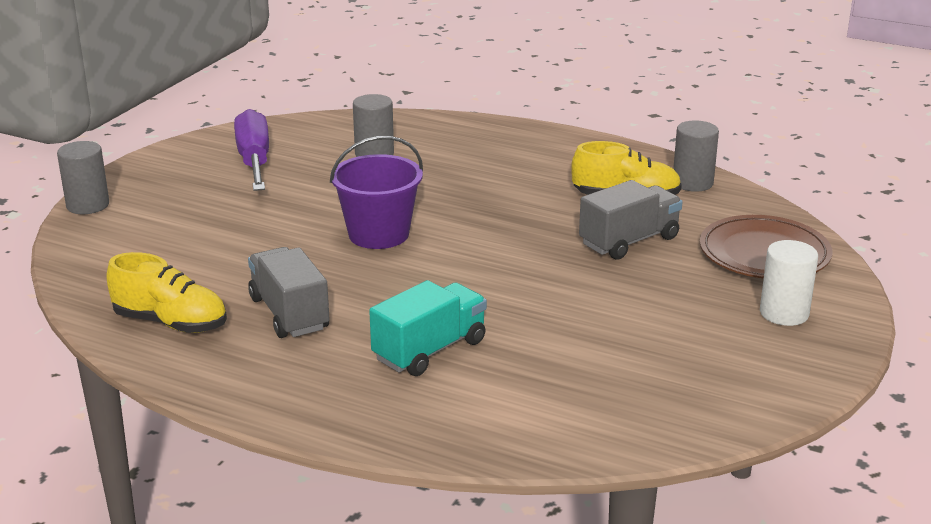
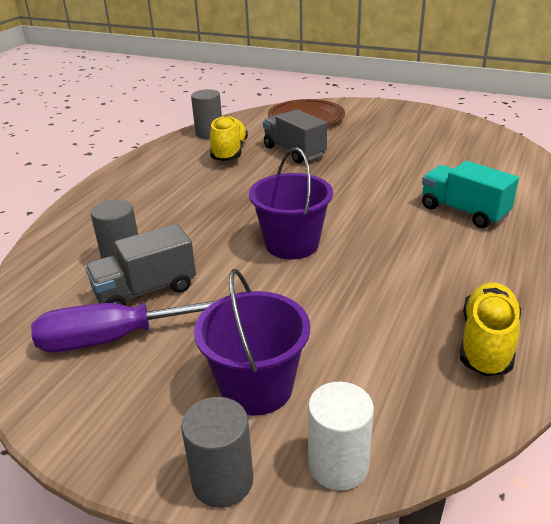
camera: 90 degrees left, 5 degrees up
(169, 216) = (256, 387): none -> purple bucket
(289, 313) = (440, 276): grey truck -> grey truck (145, 290)
(784, 313) = (373, 116): white cylinder -> white cylinder (338, 465)

